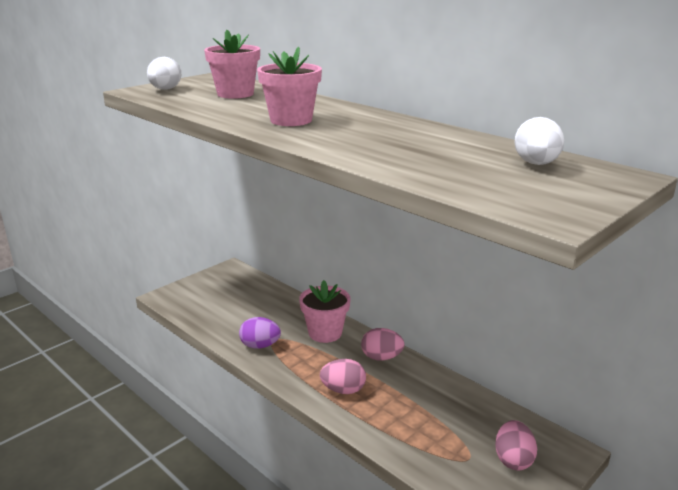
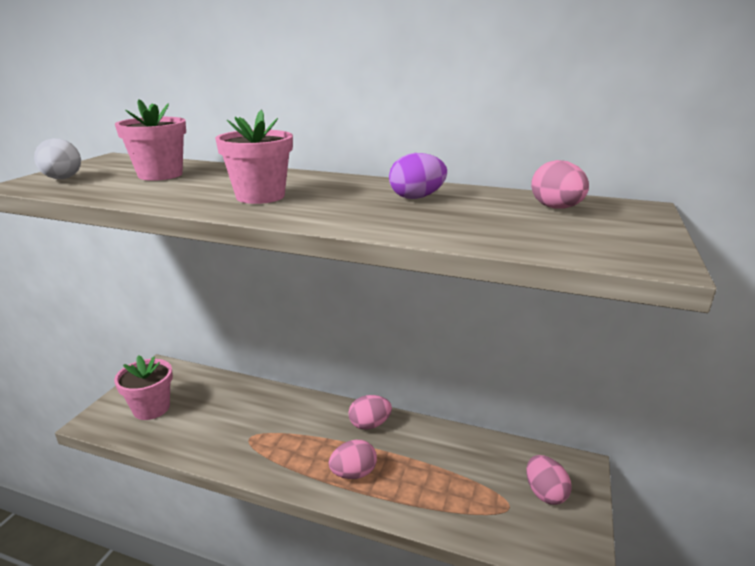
camera: 25 degrees left, 0 degrees up
(260, 346) = (238, 449): purple egg -> purple egg (416, 197)
(325, 333) = (300, 414): pink flower pot -> pink flower pot (151, 408)
(536, 164) = (556, 208): white egg -> pink egg

